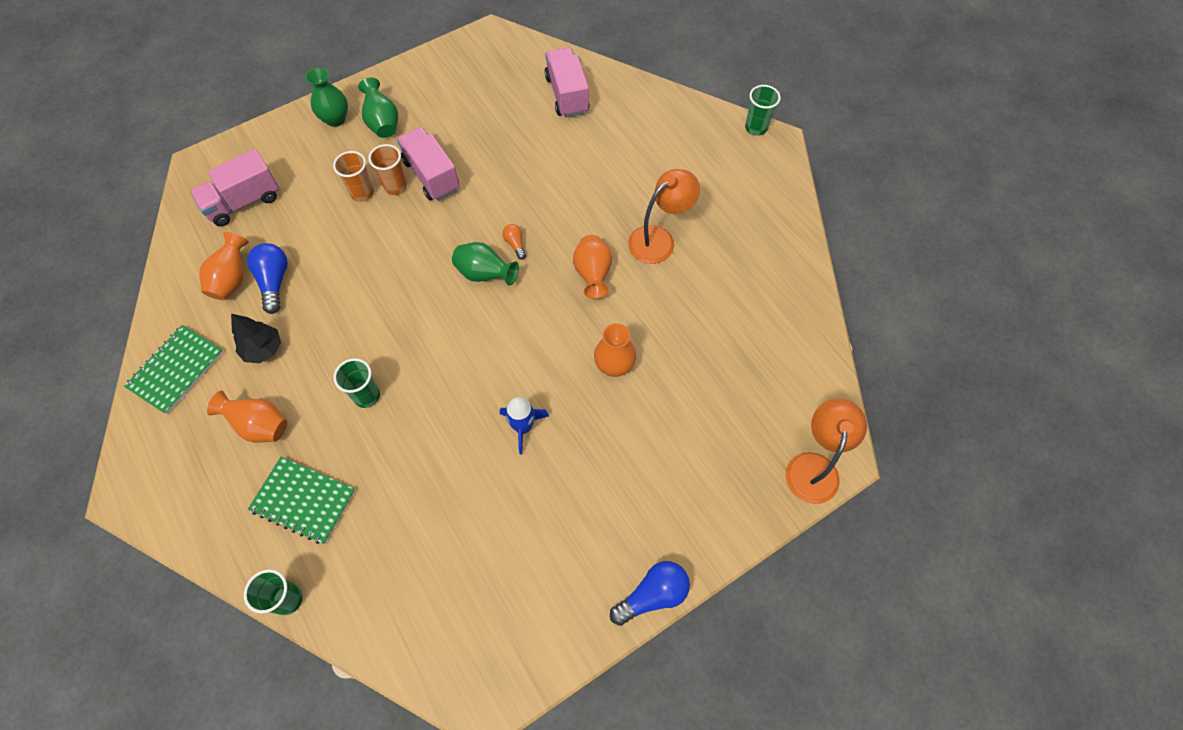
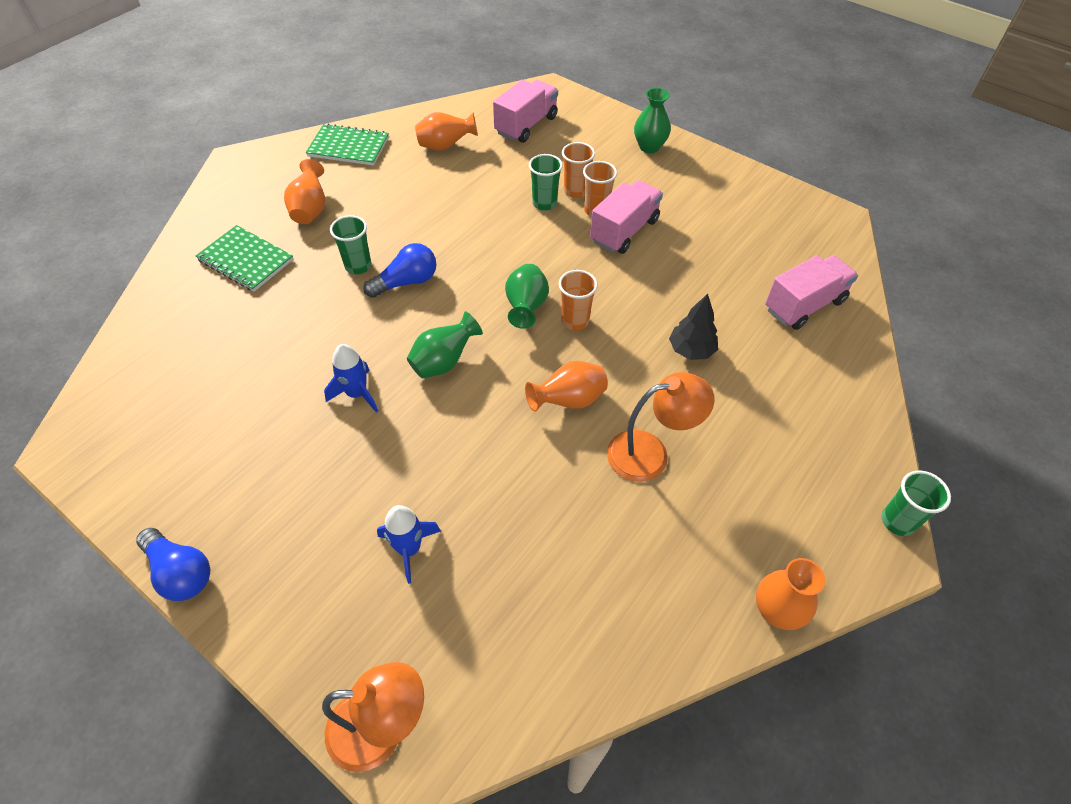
camera: 70 degrees right, 10 degrees down
(243, 202) = (526, 125): pink truck -> pink truck turned 90 degrees clockwise
(263, 349) = (384, 187): black tree -> black tree (691, 350)
(274, 281) = (454, 170): blue light bulb -> blue light bulb (406, 282)
(288, 599) = (154, 281): green cup -> green cup (544, 203)
(303, 500) = (246, 260): green notebook -> green notebook turned 60 degrees counterclockwise
(383, 123) = (665, 178): green vase -> green vase (444, 362)
(515, 244) = (575, 321): orange light bulb -> orange cup
(614, 366) = (456, 455): orange vase -> orange vase (776, 611)
(659, 239) = (650, 453): orange lamp -> orange lamp turned 45 degrees counterclockwise
(685, 419) = (409, 549): none -> blue rocket

